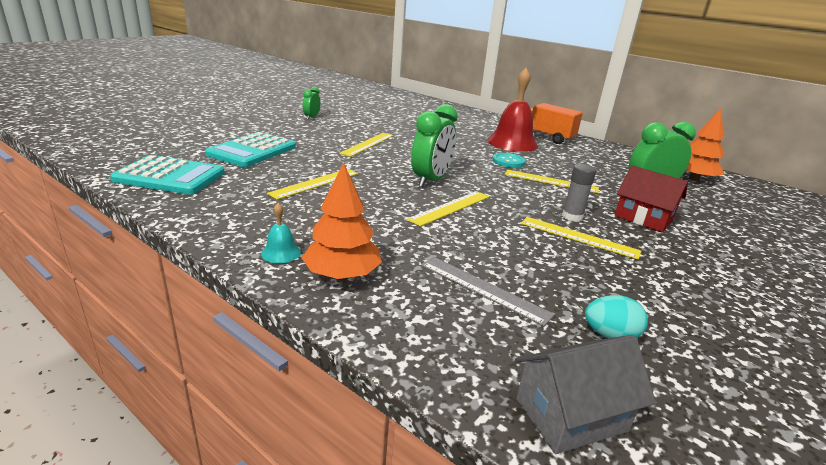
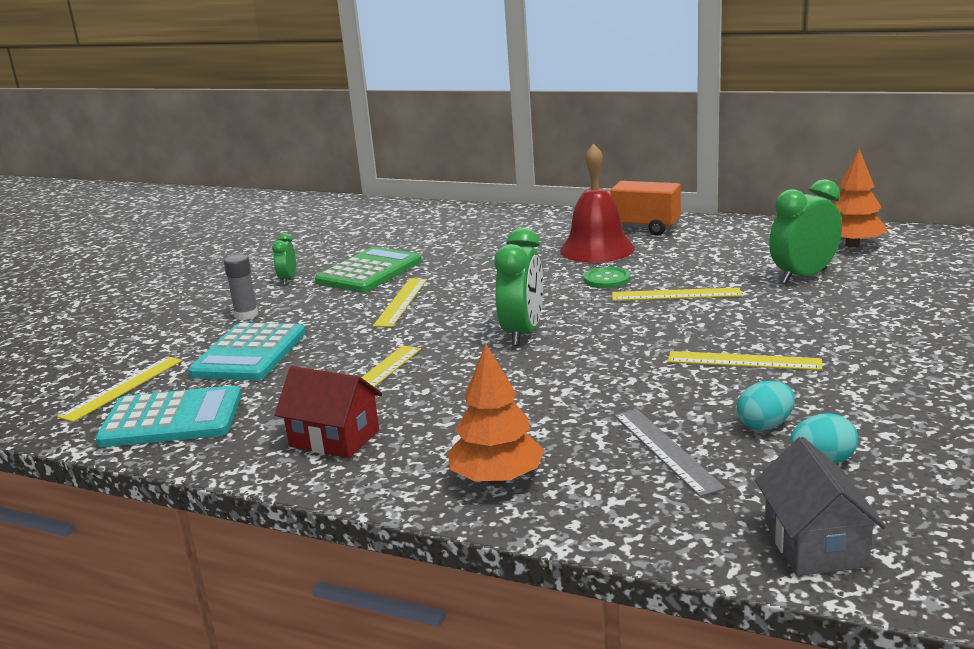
camera: 10 degrees left, 5 degrees down
(281, 253) = (405, 474): turquoise bell -> none
(362, 124) = (369, 272): none -> green calculator
(450, 208) = (571, 364): yellow ruler -> yellow ruler (123, 388)
(483, 289) = (666, 450): grey ruler -> grey ruler turned 45 degrees clockwise
(508, 161) = (607, 279): turquoise button -> green button
(571, 415) = (815, 544): grey house -> grey house turned 60 degrees counterclockwise
(572, 217) = (724, 337): grey glue stick -> grey glue stick (246, 315)
(573, 291) = (765, 425): none -> turquoise egg
(643, 218) = (809, 316): red house -> red house (334, 438)

